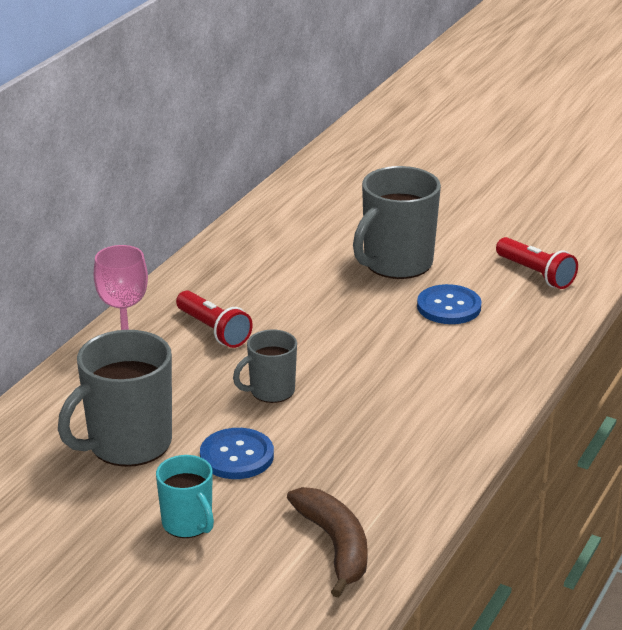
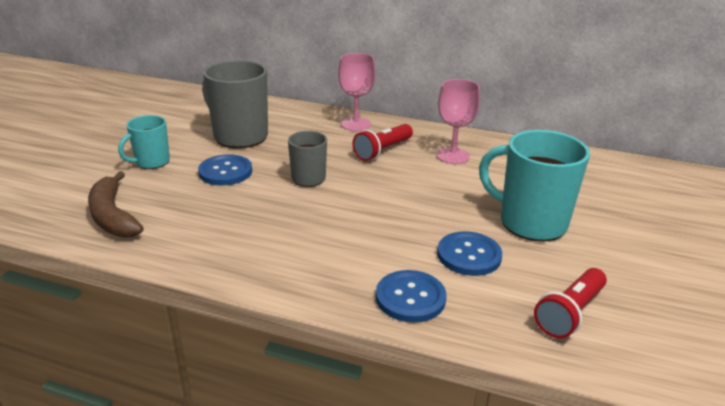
camera: 80 degrees right, 0 degrees up
(243, 284) = (452, 156): none -> pink goblet
(335, 545) = (112, 216): brown banana -> brown banana turned 90 degrees clockwise
(396, 264) = (530, 222): grey mug -> turquoise mug
(512, 347) = (410, 298): none -> blue button

